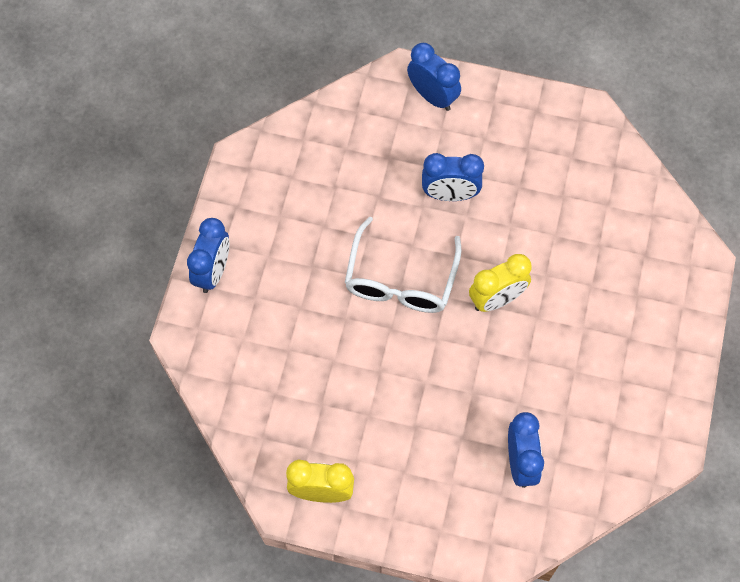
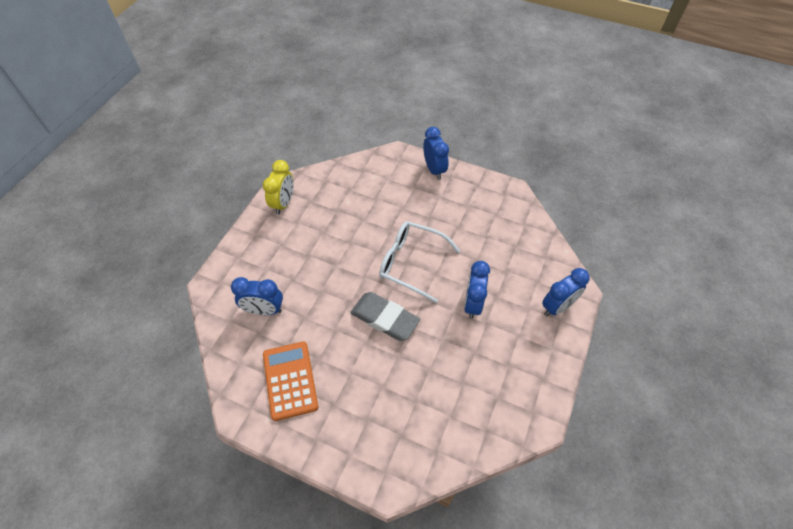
camera: 100 degrees right, 10 degrees down
(213, 272) = (434, 169): blue clock -> blue clock turned 135 degrees counterclockwise
(497, 299) = (385, 318): yellow clock -> grey eraser
(612, 398) = (290, 380): none -> orange calculator

